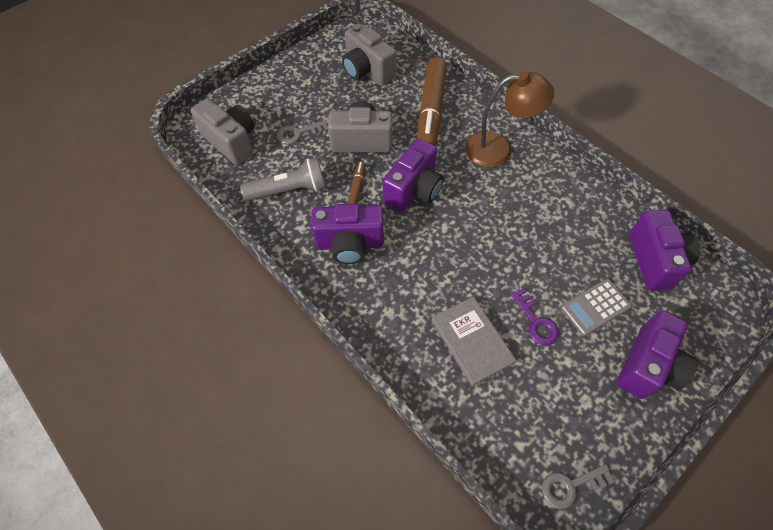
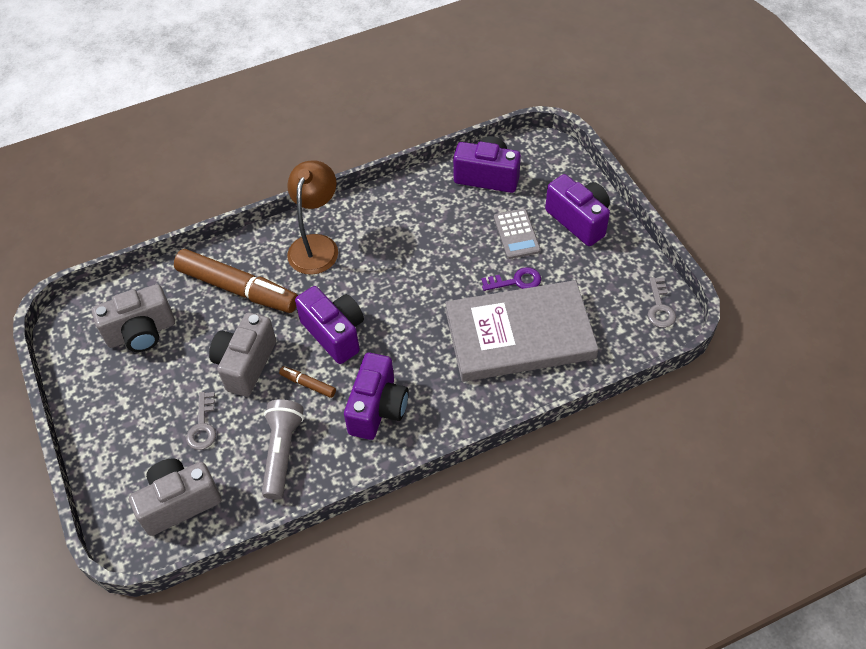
camera: 70 degrees left, 5 degrees down
(471, 342) = (519, 335): grey book -> grey book, size x1.83

